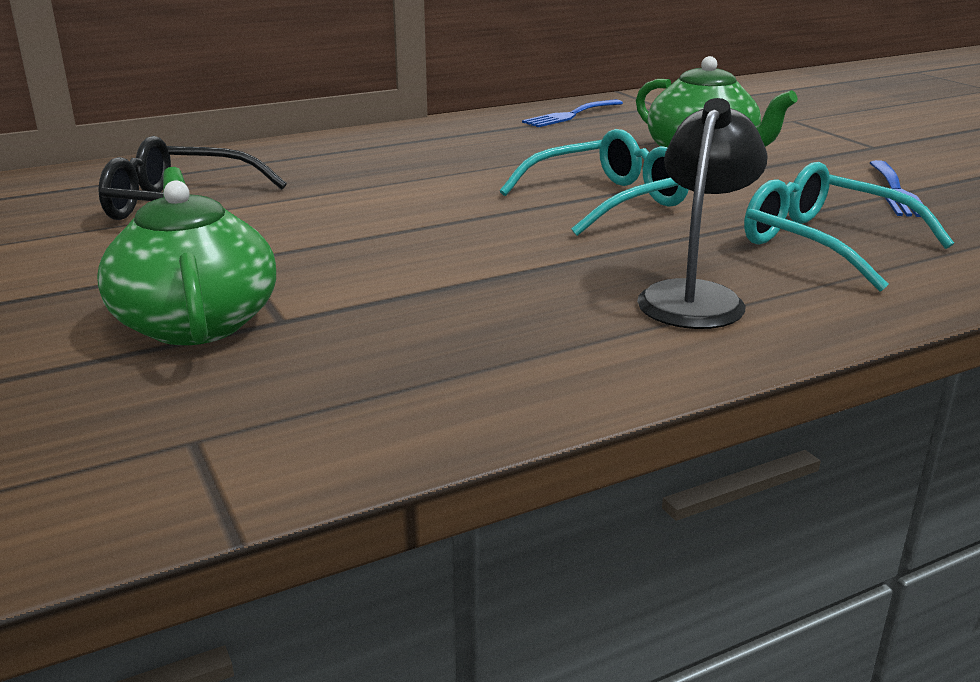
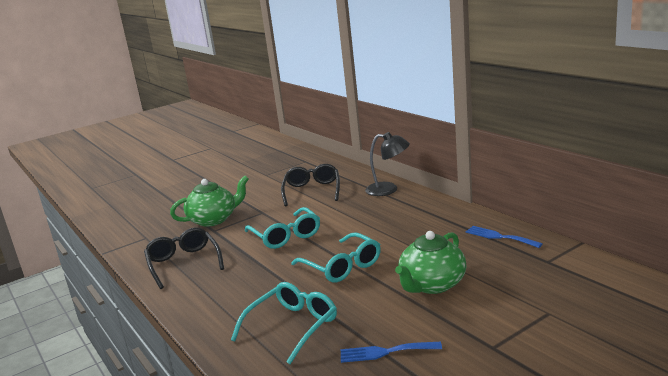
camera: 85 degrees right, 5 degrees down
(418, 239) = (285, 236): none -> turquoise glasses
(474, 358) = (184, 263): none -> black glasses
(695, 296) = (229, 297): black lamp -> black lamp (388, 189)

